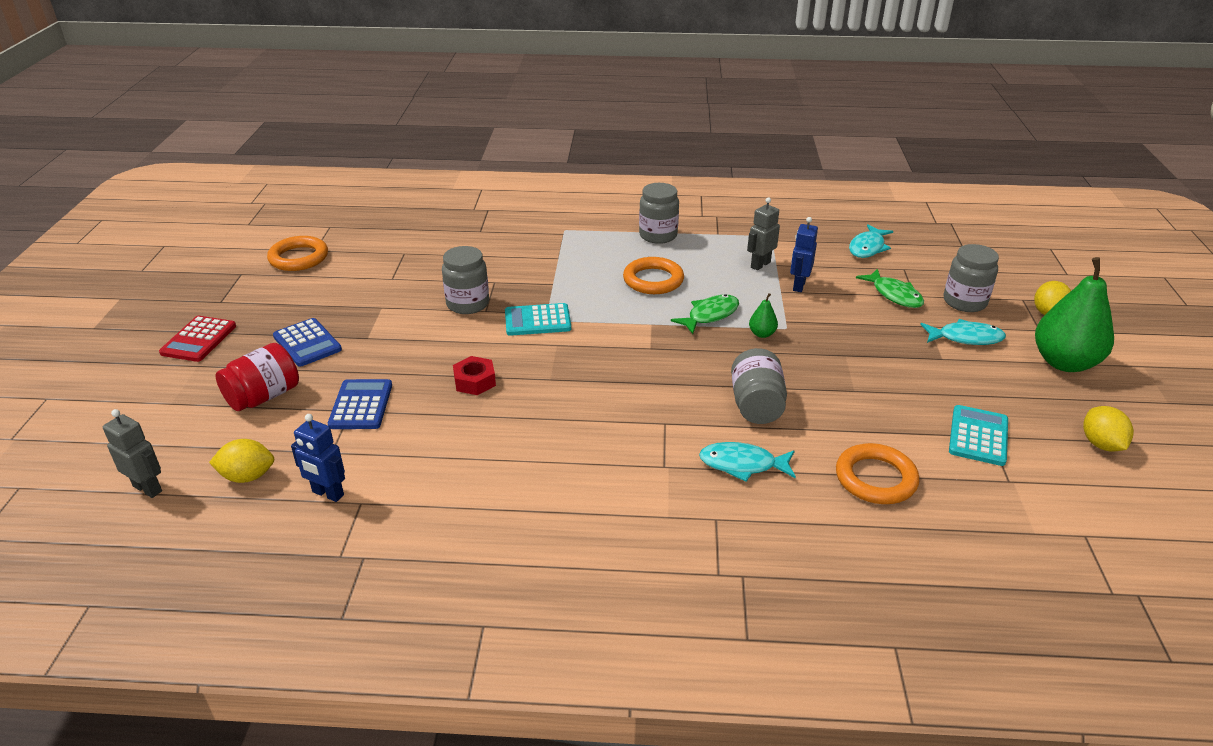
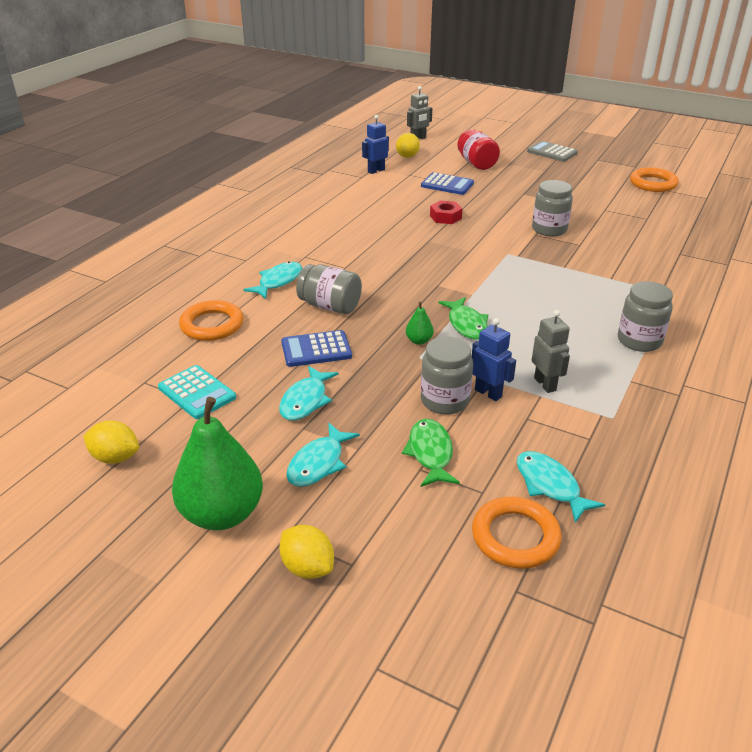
camera: 115 degrees right, 0 degrees up
(199, 339) = (552, 152): red calculator -> grey calculator
(307, 343) = (528, 177): blue calculator -> blue calculator (316, 349)
(537, 320) = (508, 250): turquoise calculator -> none
(653, 280) = (545, 313): orange ring -> orange ring (515, 537)
(894, 295) = (430, 453): green fish -> green fish turned 90 degrees clockwise
(910, 368) = (305, 401): none -> turquoise fish
(964, 302) = (380, 503): grey jar -> grey jar (445, 401)

